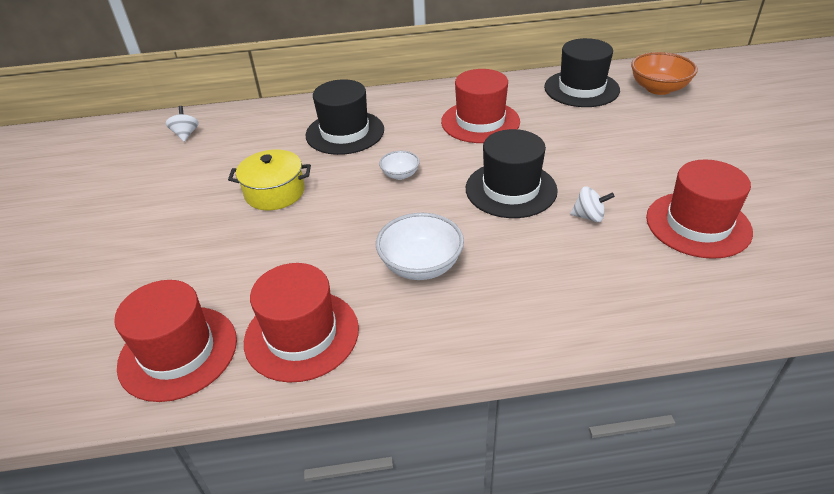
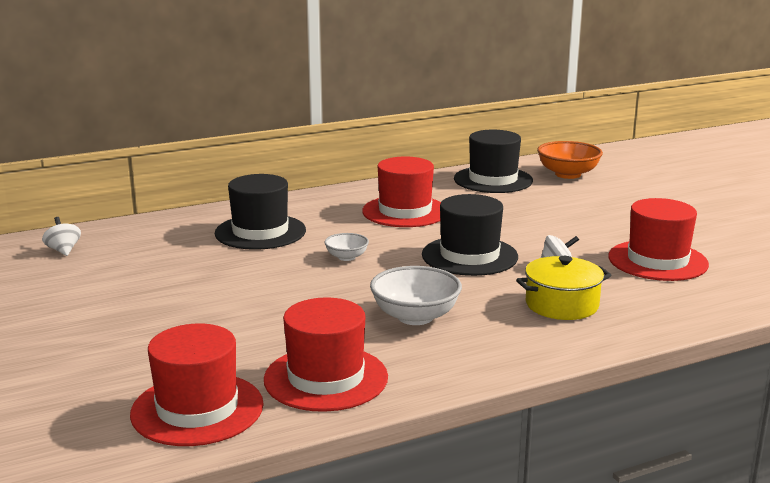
camera: 20 degrees left, 20 degrees down
(275, 192) = (214, 284): yellow pot -> yellow pot (561, 305)

